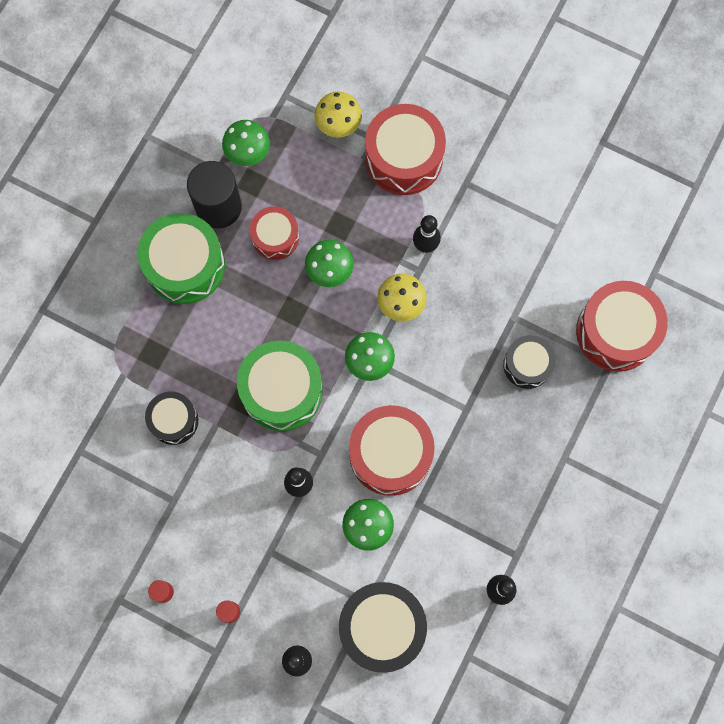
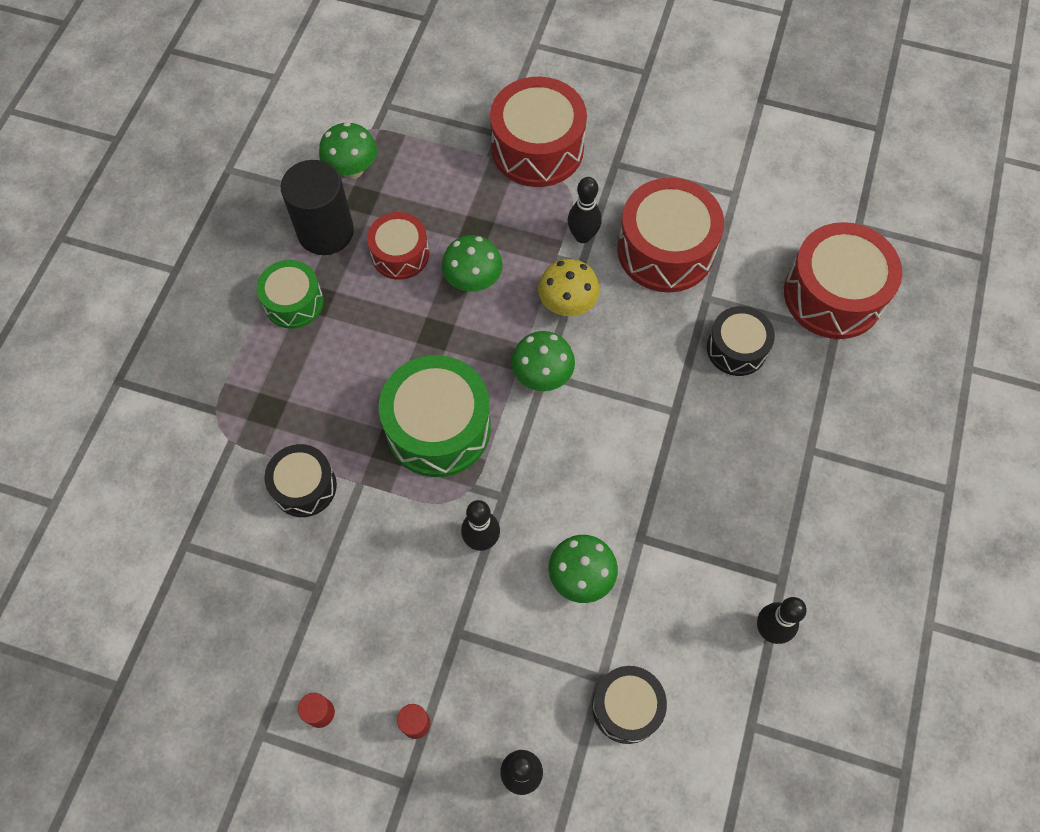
camera: 10 degrees left, 10 degrees down
(185, 265) = (293, 302): green drum -> green drum, size x0.59
(338, 125) = (454, 126): yellow mushroom -> none
(382, 627) = (626, 707): black drum -> black drum, size x0.59
(390, 454) = (591, 481): red drum -> red drum (665, 250)

